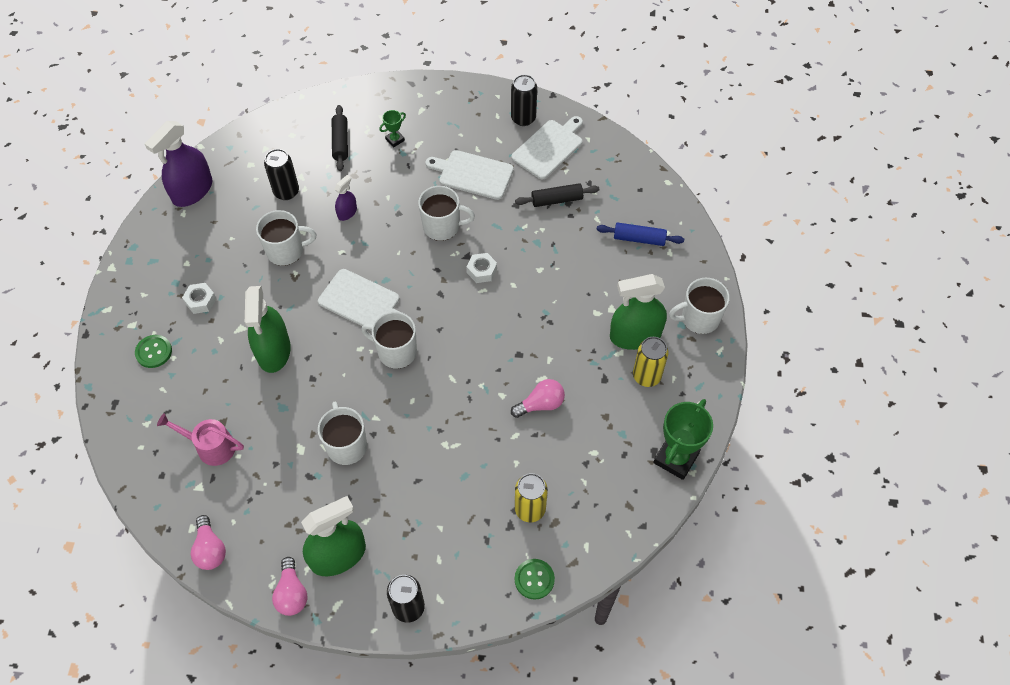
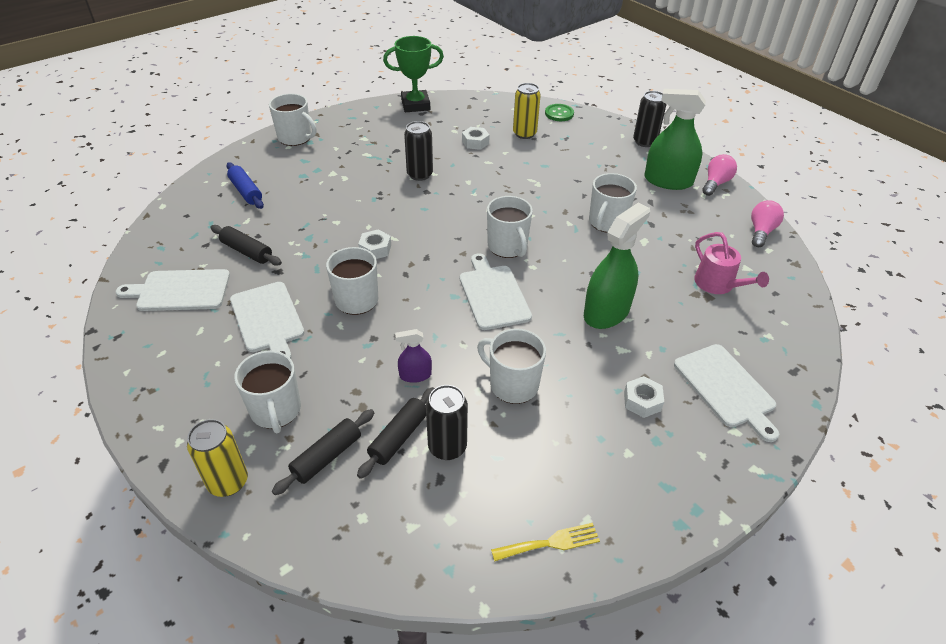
camera: 135 degrees left, 15 degrees down
(154, 352) = (726, 388): green button -> white cutting board
(192, 191) = (550, 543): purple spray bottle -> yellow fork
(316, 177) = (399, 437): none -> black rolling pin
(395, 140) = (276, 410): green trophy -> white mug
(523, 118) = (149, 331): black can -> black can (420, 174)
(540, 404) = (451, 164): pink light bulb -> none
(556, 452) = (475, 142): none -> white nut
(635, 335) = (343, 154): green spray bottle -> none
(646, 376) = (371, 137): yellow can -> yellow can (228, 482)

